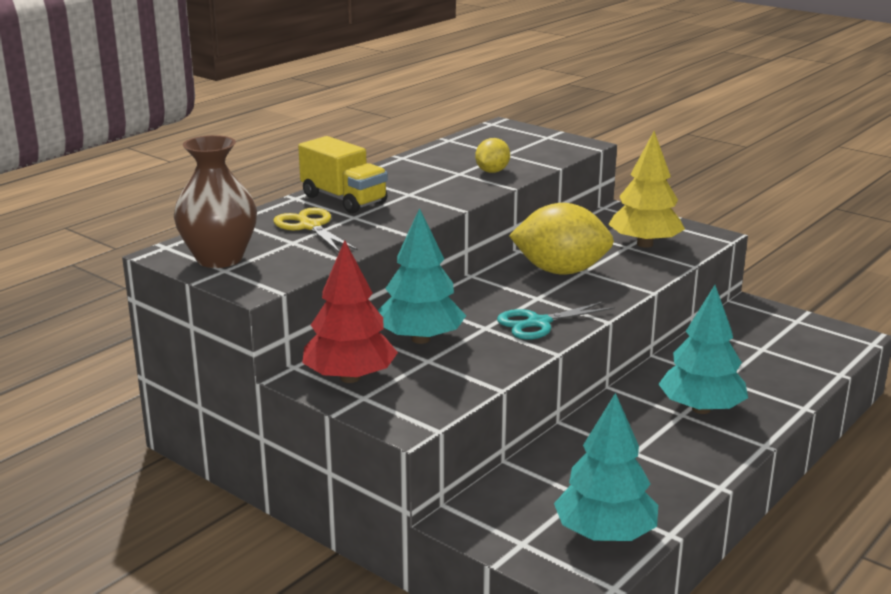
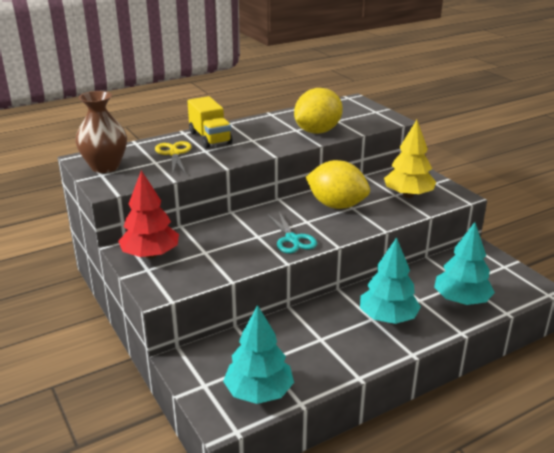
camera: 20 degrees right, 5 degrees up
(420, 339) = (212, 237): turquoise tree -> turquoise tree (461, 300)
(492, 171) = (317, 131): yellow lemon -> yellow lemon, size x1.96
(538, 323) = (292, 239): turquoise scissors -> turquoise scissors turned 105 degrees counterclockwise

